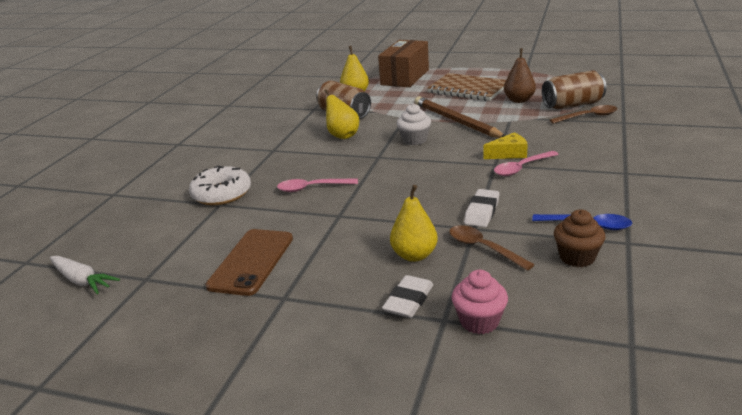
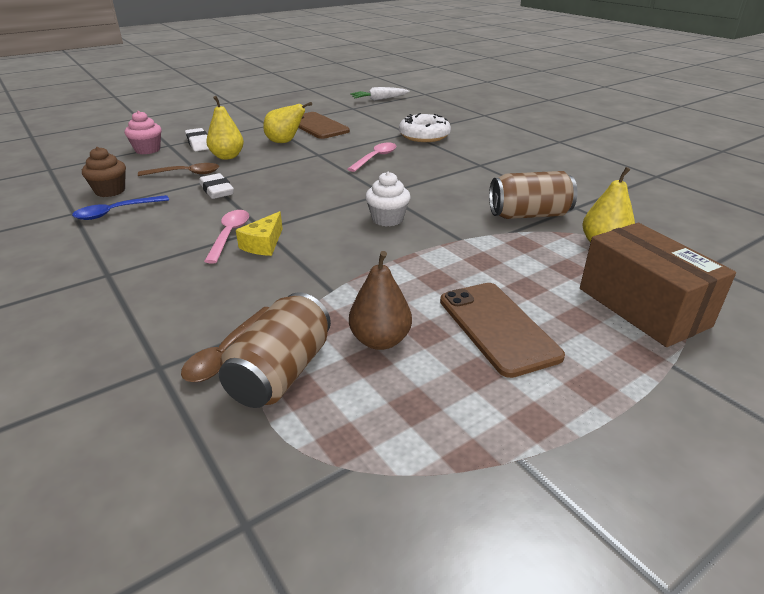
camera: 125 degrees right, 5 degrees up
(342, 136) = (463, 195): yellow pear -> yellow pear (285, 142)
(456, 121) = (393, 260): brown pencil -> none
(468, 89) = (497, 327): brown notebook -> brown phone

